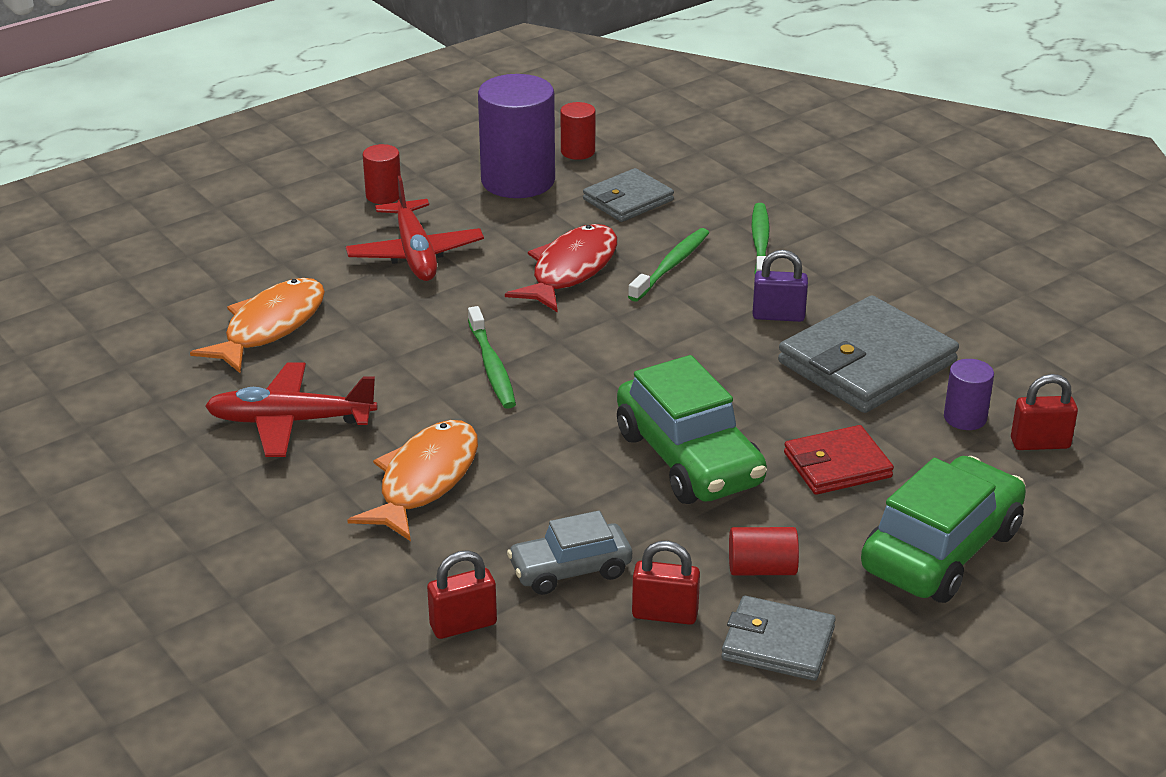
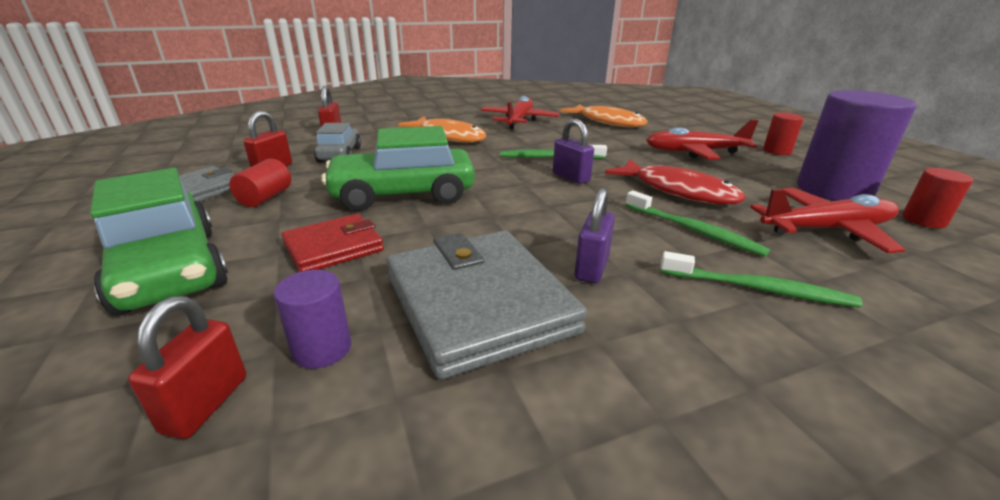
camera: 105 degrees right, 5 degrees down
(563, 343) = (571, 177): none -> purple padlock
(628, 200) = (826, 229): grey wallet -> red plane
(837, 465) = (333, 247): red wallet -> red wallet turned 60 degrees clockwise

